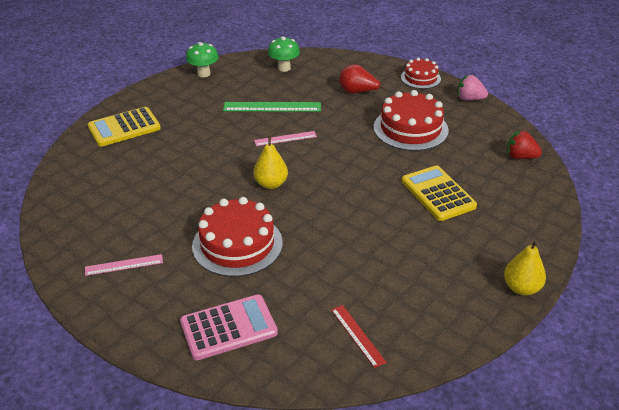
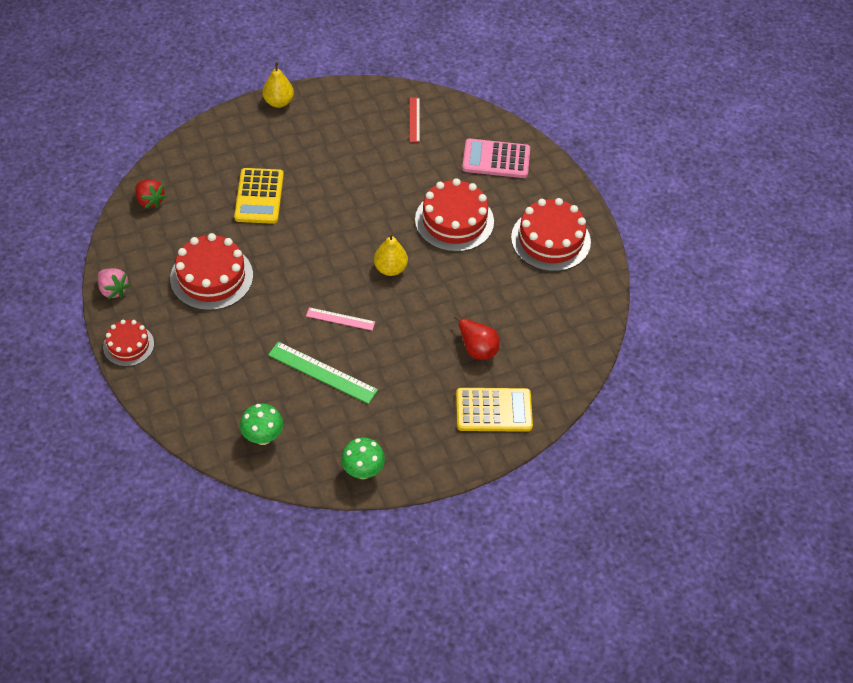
camera: 155 degrees left, 15 degrees up
(124, 265) = (550, 240): pink ruler -> red cake
(357, 92) = (215, 354): red pear -> red pear (477, 348)

